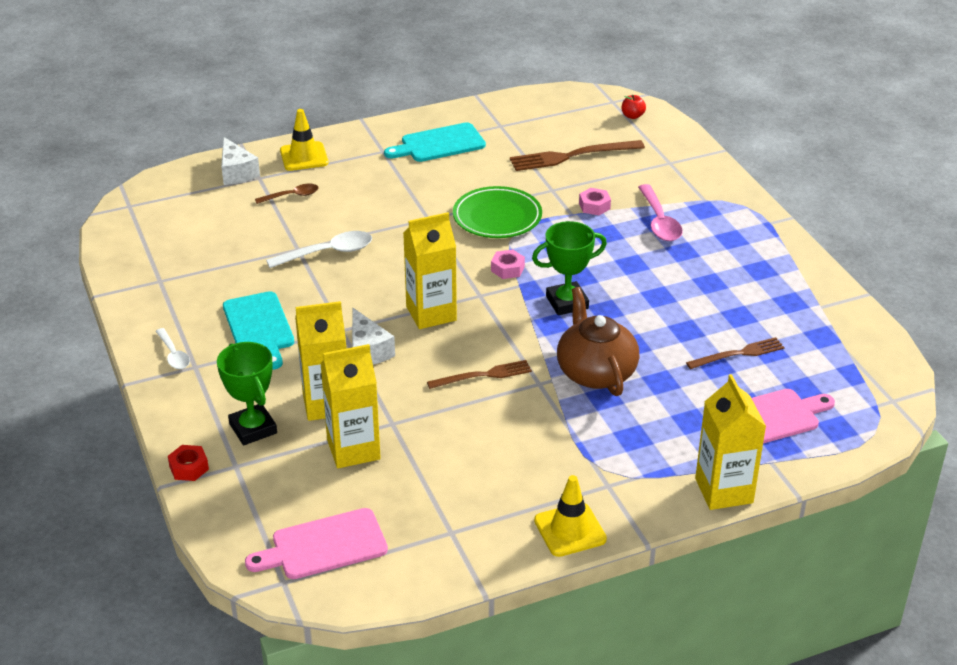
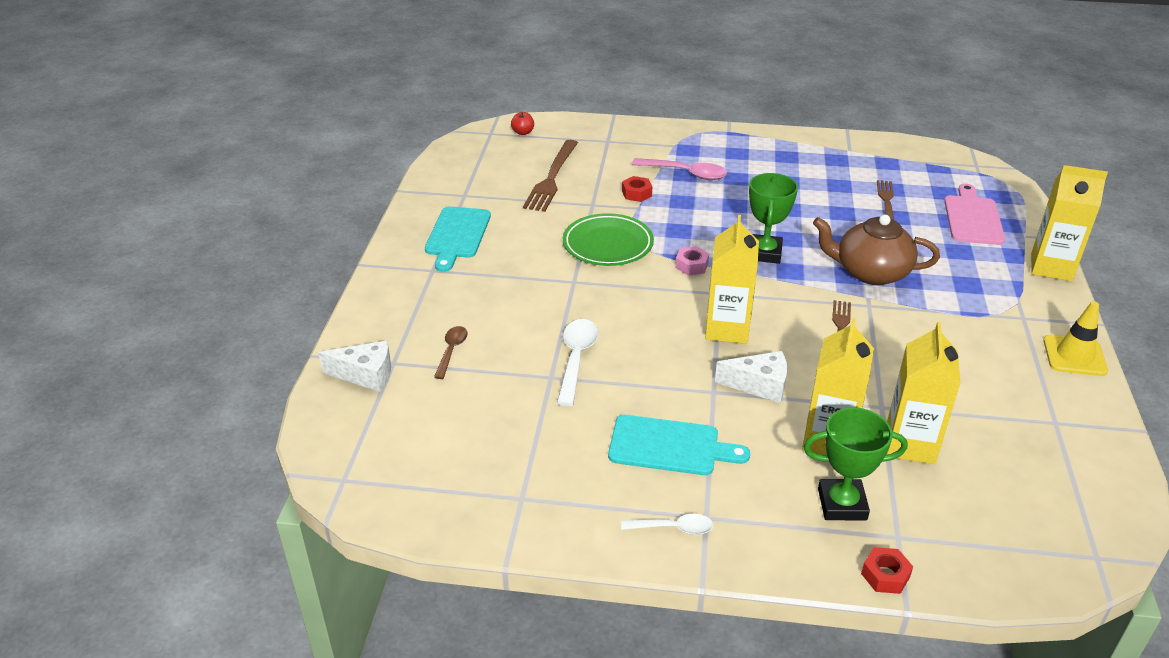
camera: 60 degrees left, 0 degrees up
(304, 157) = (387, 320): yellow traffic cone -> none
(323, 546) = (1050, 511): pink cutting board -> none
(594, 206) = (636, 193): pink nut -> red nut

